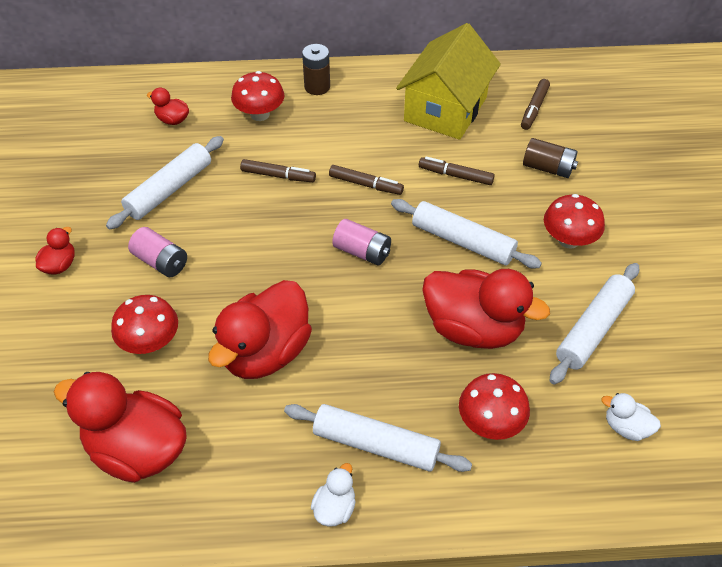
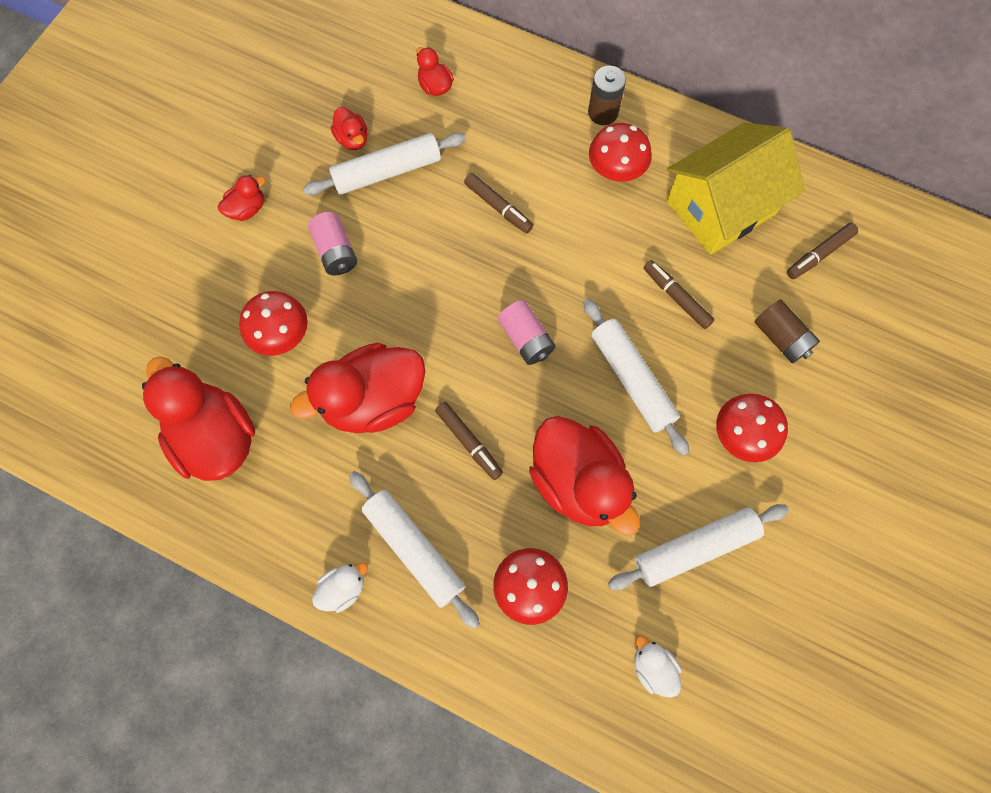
camera: 30 degrees right, 20 degrees up
(125, 180) = (352, 139): none -> red duck
(260, 114) = (524, 121): red mushroom -> red mushroom (616, 170)
(365, 184) = (577, 261): brown marker -> brown marker (469, 442)

